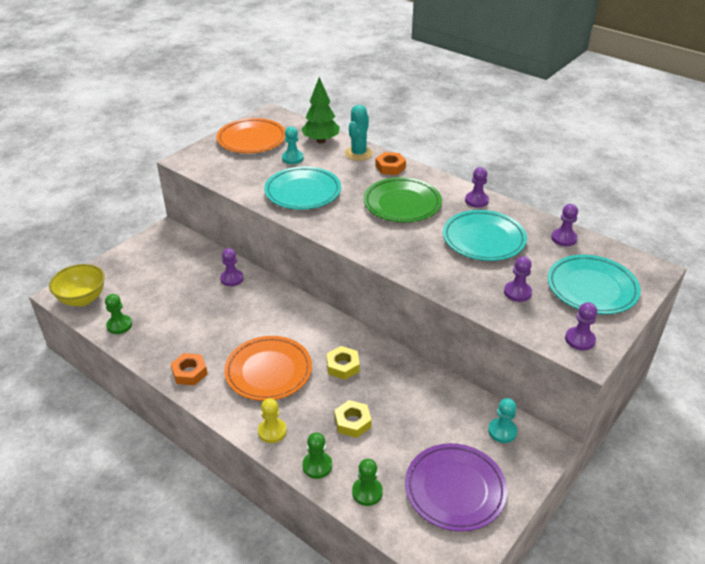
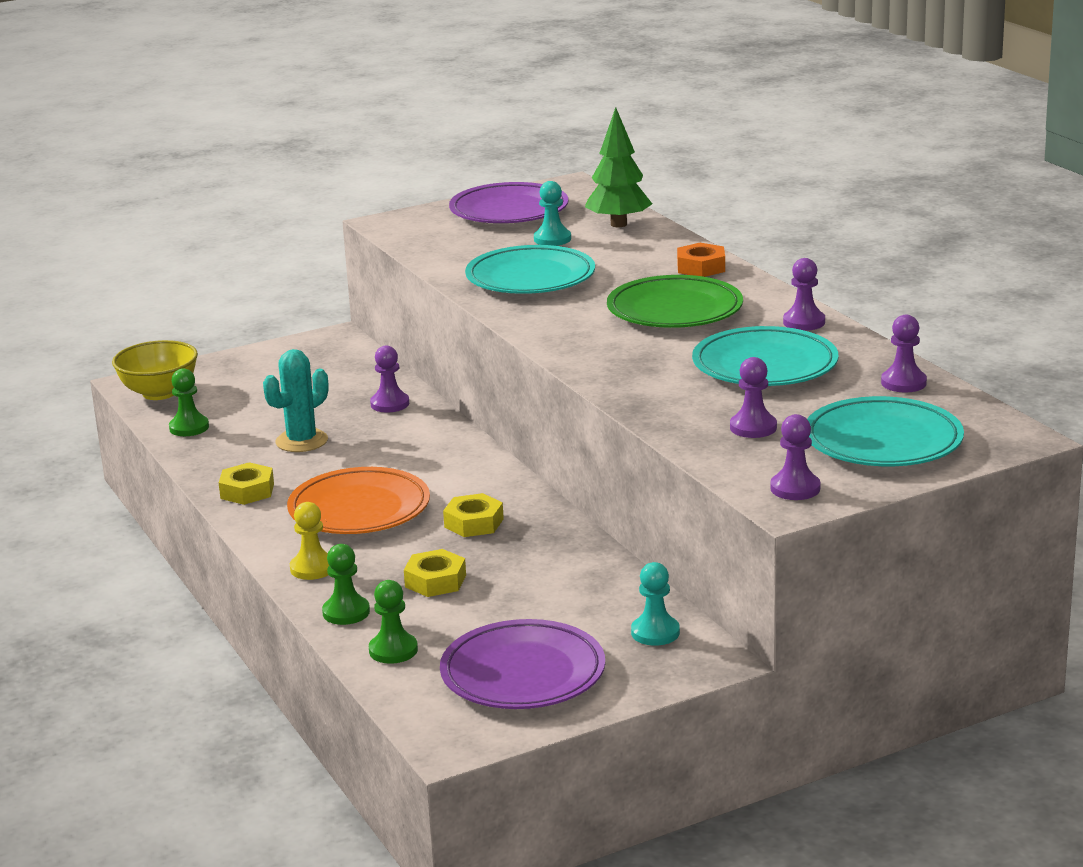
camera: 25 degrees right, 15 degrees down
(189, 372) = (247, 491): orange nut -> yellow nut
(252, 140) = (509, 211): orange plate -> purple plate
(358, 153) = (665, 246): turquoise cactus -> turquoise cactus (301, 441)

